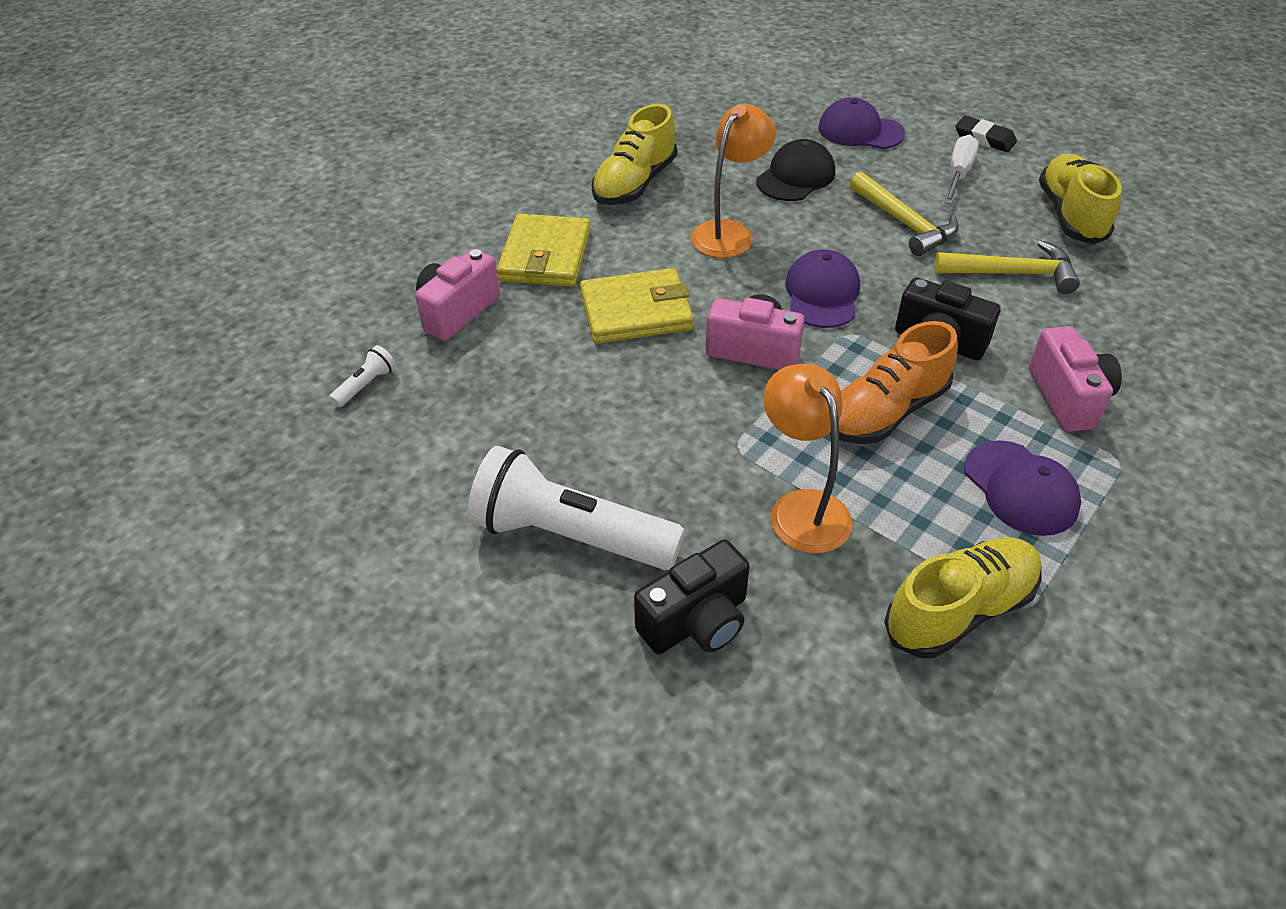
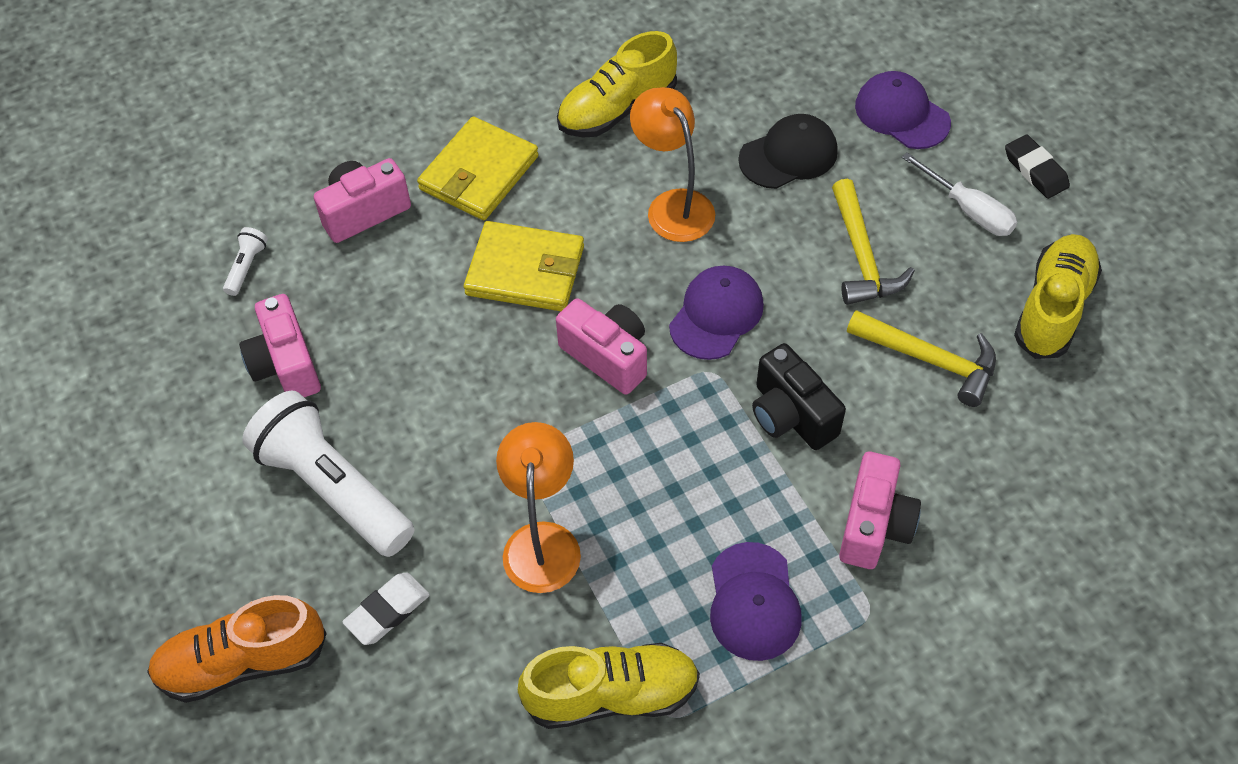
camera: 25 degrees right, 10 degrees up
(366, 385) = (246, 267): white flashlight -> white flashlight turned 45 degrees counterclockwise
(455, 450) = (286, 365): none -> pink camera
(696, 621) = (387, 611): black camera -> white eraser
(729, 232) = (673, 205): orange lamp -> orange lamp turned 90 degrees counterclockwise
(886, 412) = (686, 472): orange shoe -> orange shoe (242, 662)
(958, 174) = (968, 210): white screwdriver -> white screwdriver turned 90 degrees clockwise

